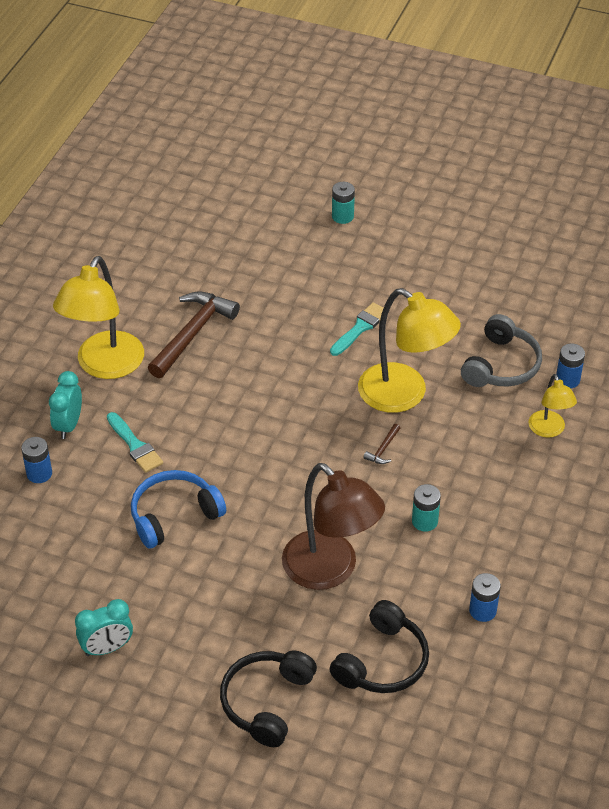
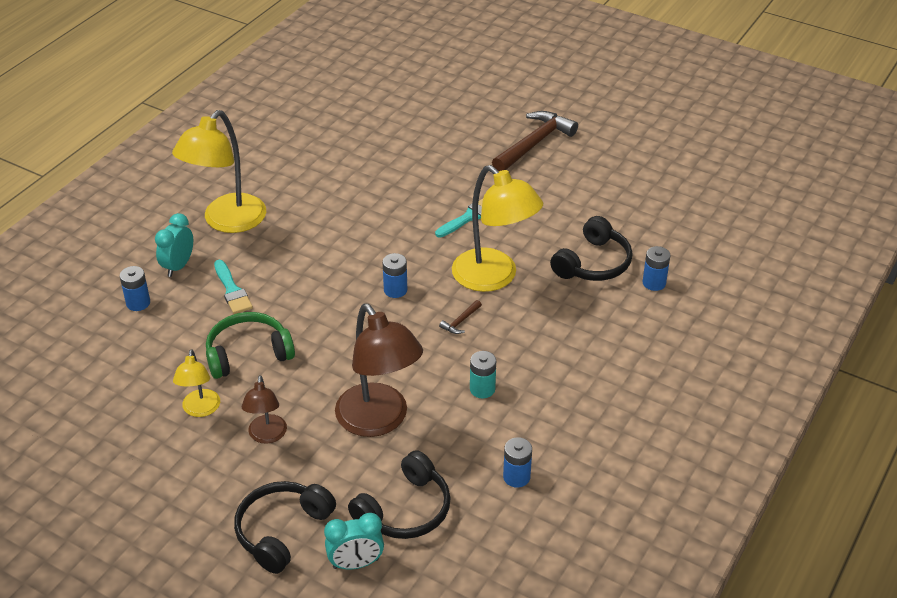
camera: 10 degrees right, 5 degrees down
(107, 648) = (148, 461): turquoise clock -> turquoise clock (356, 563)
(174, 515) = (248, 353): blue headphones -> green headphones
(192, 334) = (314, 204): brown hammer -> brown hammer (534, 143)
(221, 603) = (267, 436): none -> brown lamp
(306, 422) = (395, 290): none -> blue battery
(342, 216) = (479, 125): turquoise battery -> none
(501, 365) = (593, 263): grey headphones -> black headphones
(549, 430) = (624, 324): yellow lamp -> yellow lamp (200, 410)

